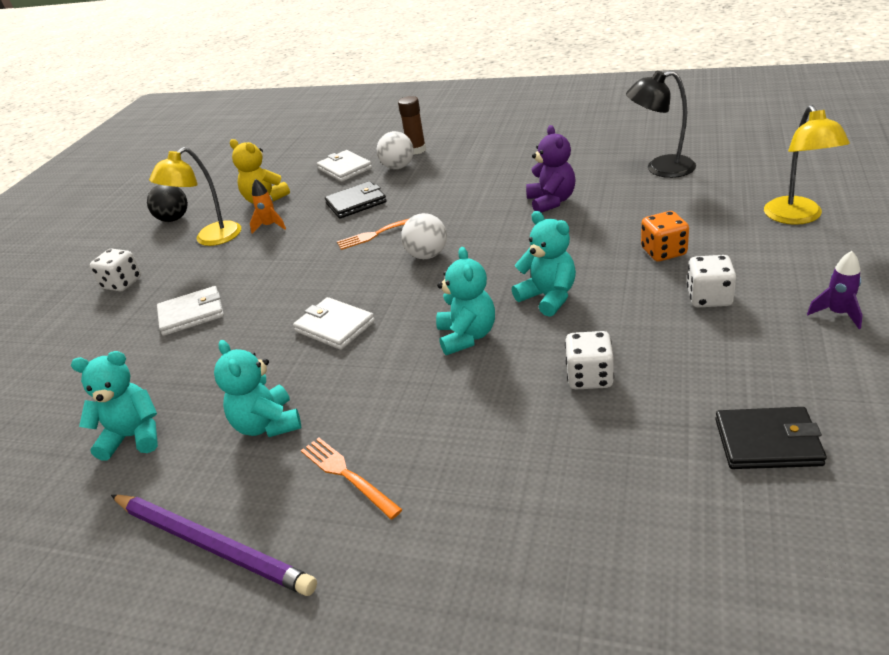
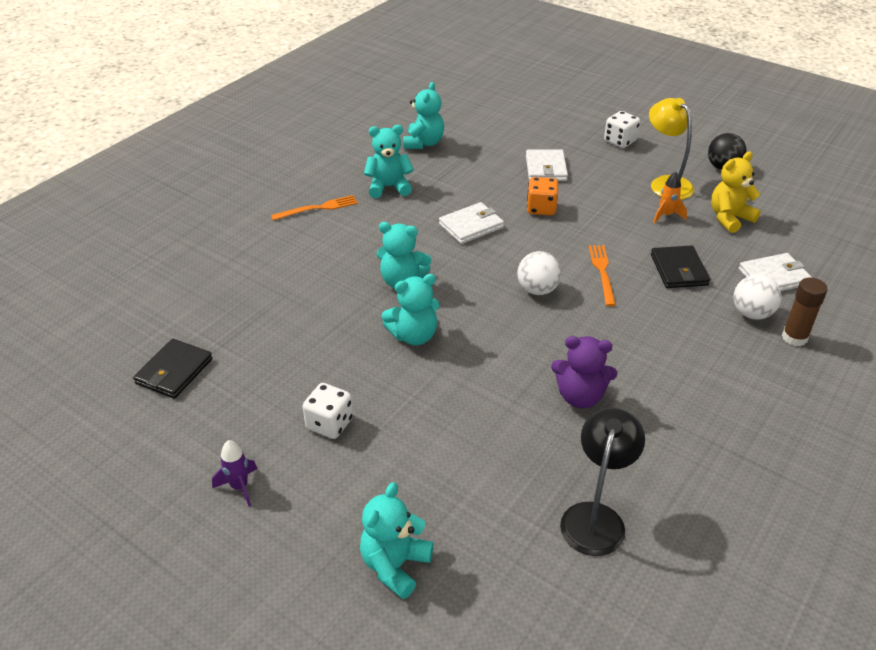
camera: 105 degrees right, 5 degrees up
(211, 545) = (313, 163): purple pencil -> none
(589, 377) = (304, 321): white dice -> none
(663, 252) = (419, 431): orange dice -> orange dice (541, 208)
(797, 217) = (395, 565): yellow lamp -> turquoise teddy bear

